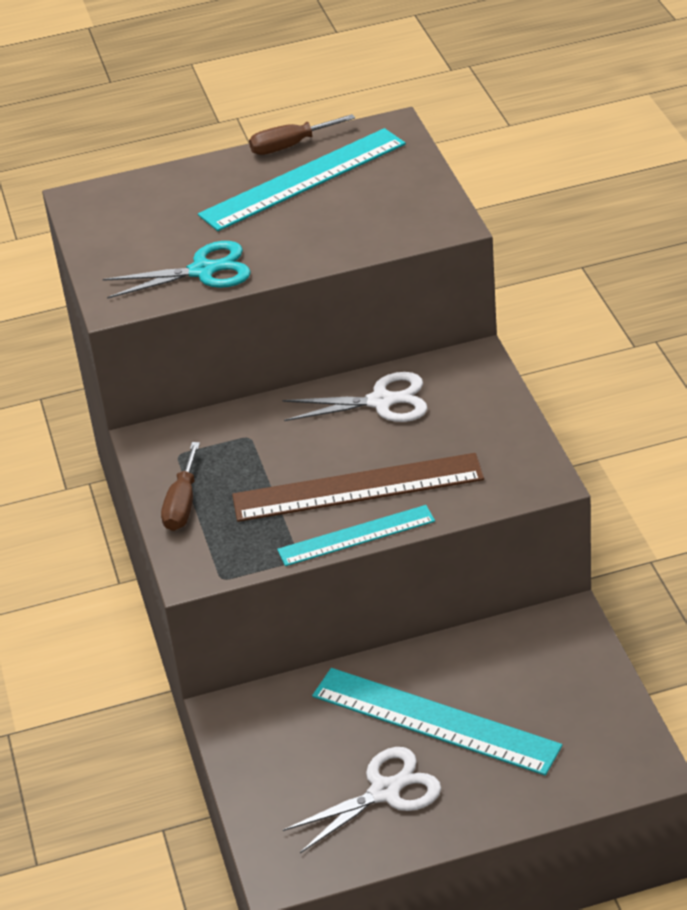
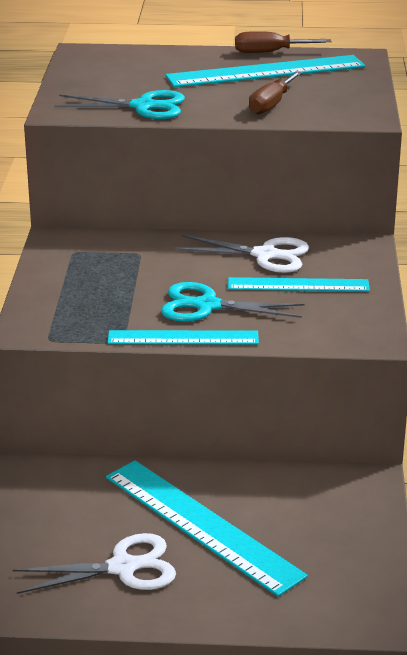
camera: 15 degrees right, 10 degrees down
(182, 504) = (53, 283): brown screwdriver -> brown screwdriver (271, 104)
(357, 487) = (207, 306): brown ruler -> turquoise scissors
(435, 432) = (298, 285): none -> turquoise ruler

